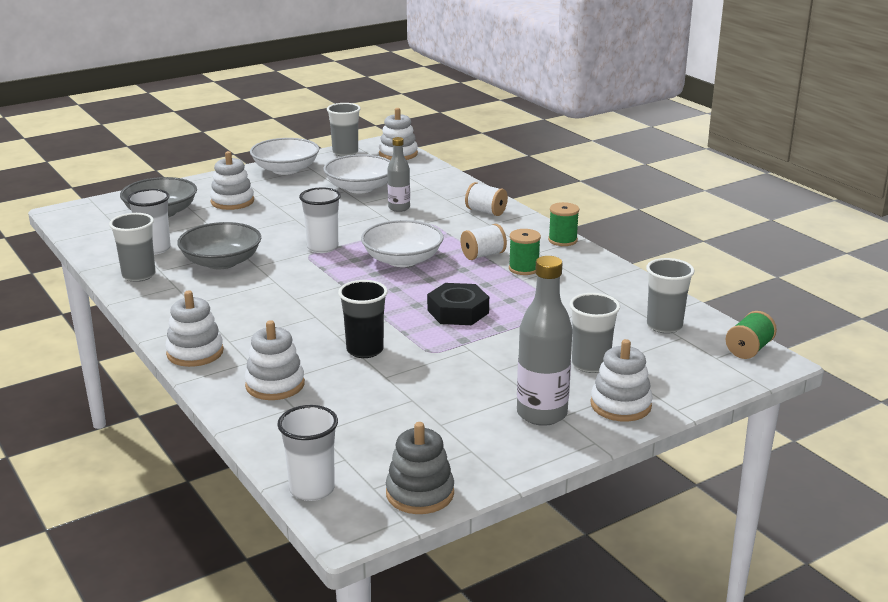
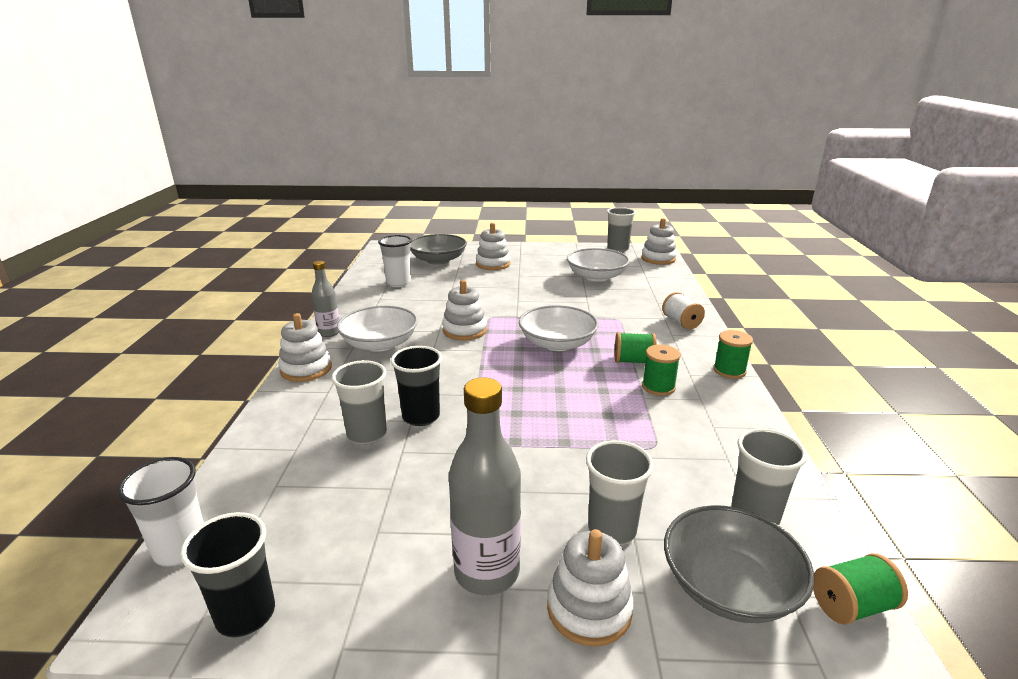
camera: 35 degrees right, 0 degrees up
(138, 275) = (362, 298): grey cup -> grey cup (367, 434)
(221, 262) = (425, 304): grey bowl -> grey bowl (729, 586)
(275, 385) = (313, 421): white stacking toy -> white stacking toy (464, 330)
(286, 169) = (559, 251): white bowl -> white bowl (380, 344)
(322, 247) = (509, 314): white cup -> none
(399, 208) = (608, 300): grey bottle -> grey bottle (329, 332)
(420, 493) = (246, 615): grey stacking toy -> black cup
(458, 311) = (546, 409): black nut -> none
(483, 255) = (633, 361): white spool -> green spool

